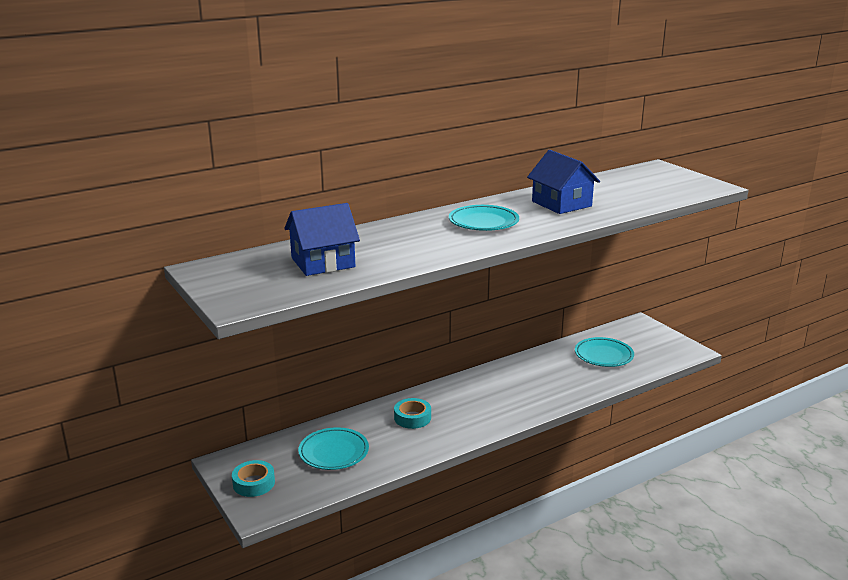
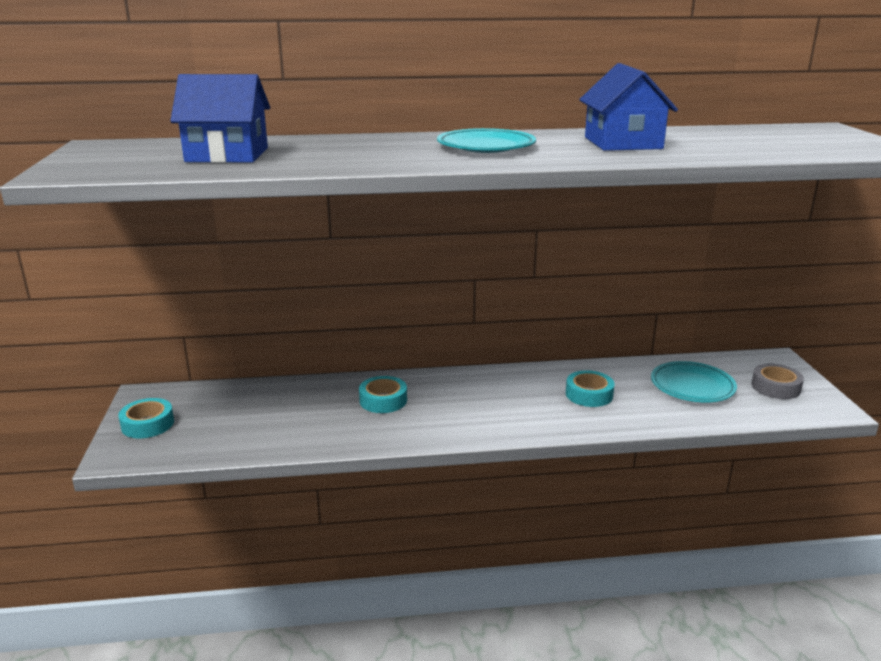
camera: 25 degrees right, 0 degrees up
(334, 452) = (260, 415): turquoise plate -> none
(545, 377) = (589, 394): none -> turquoise tape
(652, 344) = (775, 387): none -> grey tape

